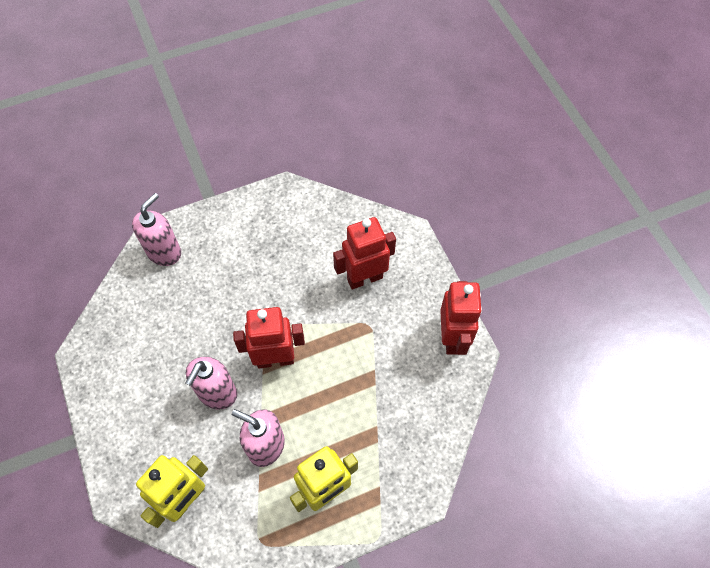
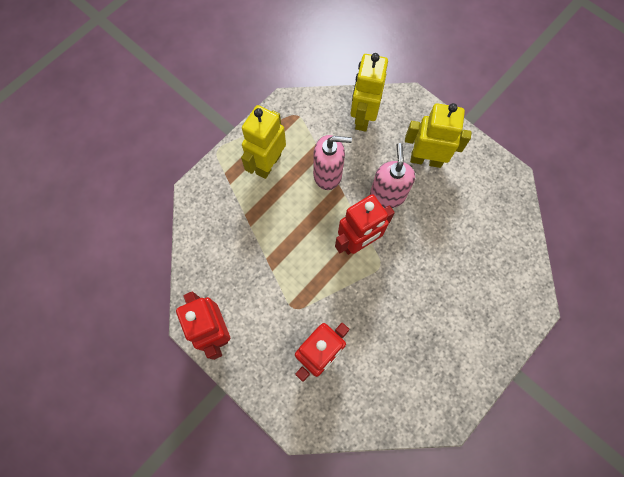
camera: 155 degrees right, 10 degrees up
(152, 414) = (426, 159): none -> yellow robot
(164, 252) = (514, 294): pink soap dispenser -> none

